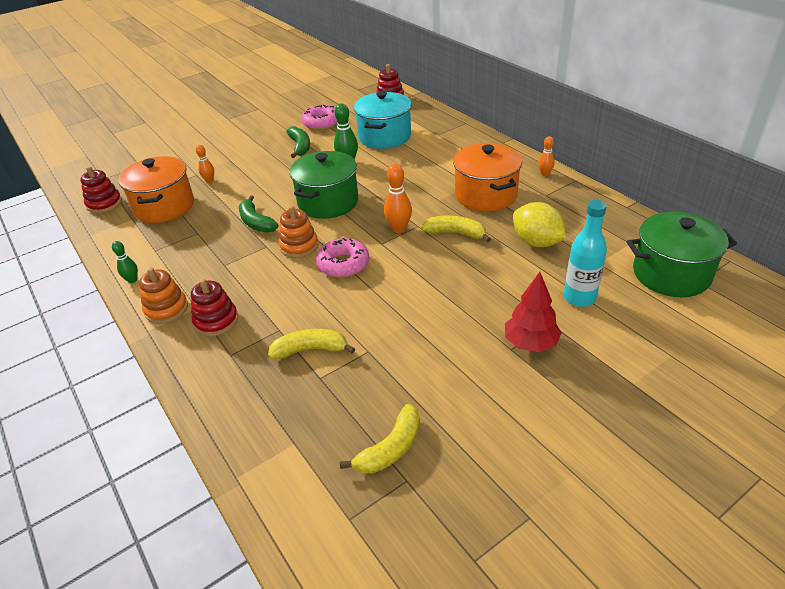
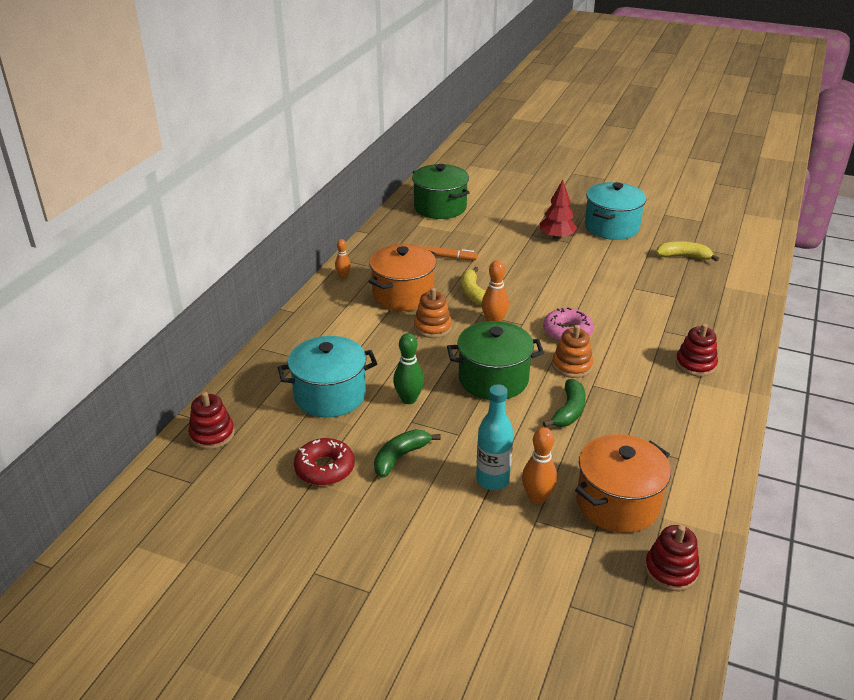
camera: 125 degrees left, 5 degrees down
(132, 280) = (724, 444): green bowling pin -> none
(166, 309) = (720, 398): orange stacking toy -> orange stacking toy (432, 327)
(209, 180) = (537, 497): orange bowling pin -> orange bowling pin, size x1.60
(310, 350) = (661, 309): yellow banana -> none
(321, 123) = (324, 468): pink donut -> red donut
(524, 416) = (611, 227): none -> turquoise pot
(536, 242) = (450, 257): yellow lemon -> orange marker
(579, 298) = (497, 231): turquoise bottle -> turquoise bottle (492, 480)

